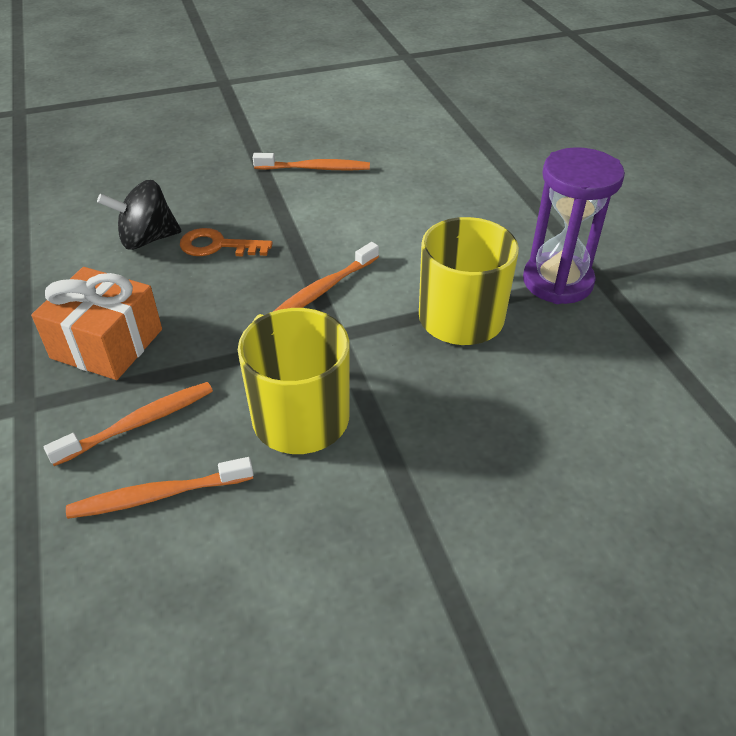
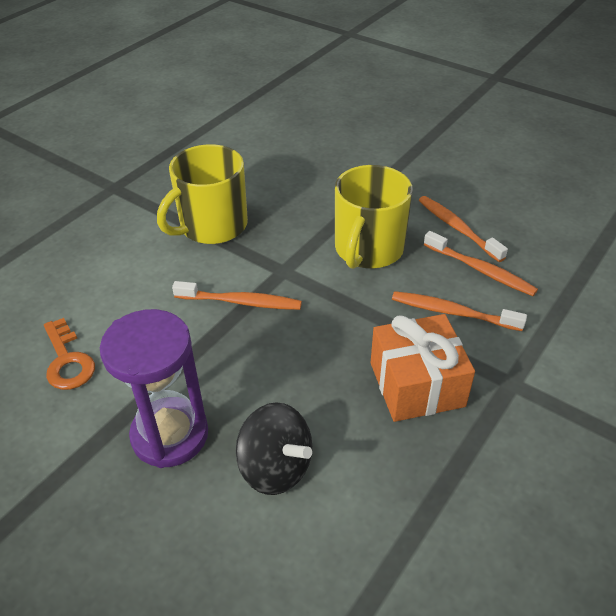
camera: 125 degrees left, 0 degrees up
(217, 246) = (241, 404): orange key -> orange key (67, 361)
(315, 168) = (45, 415): orange toothbrush -> orange toothbrush (457, 228)
(557, 282) = (136, 200): purple hourglass -> purple hourglass (170, 435)

